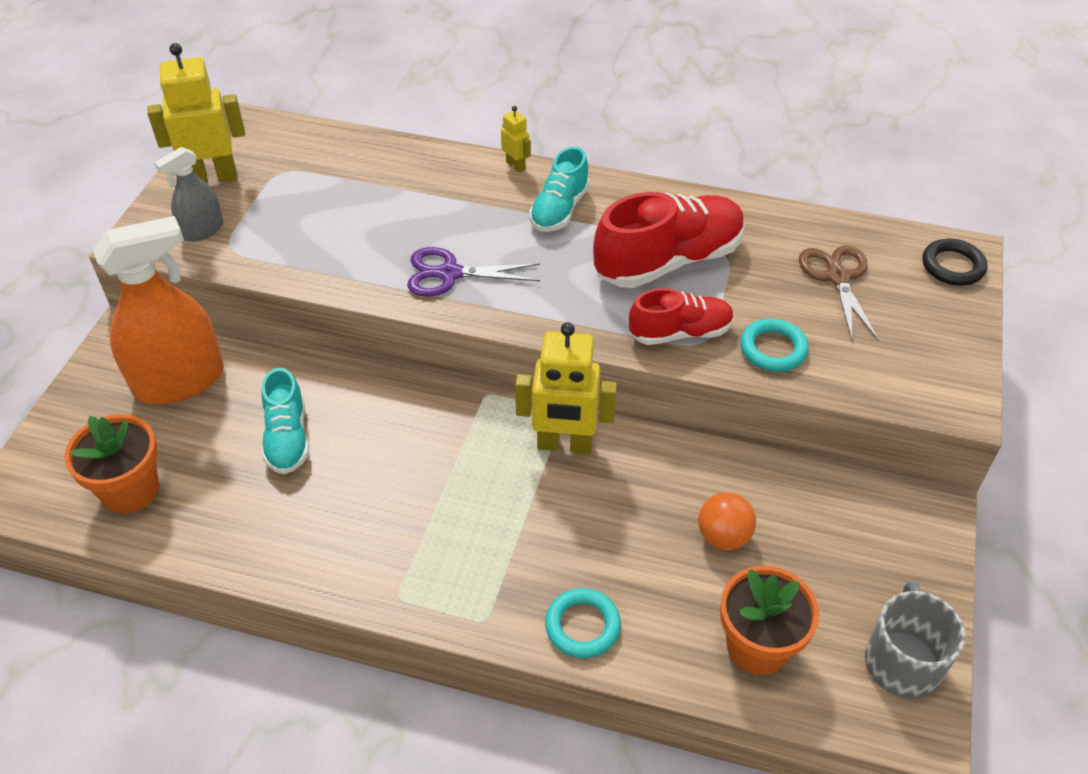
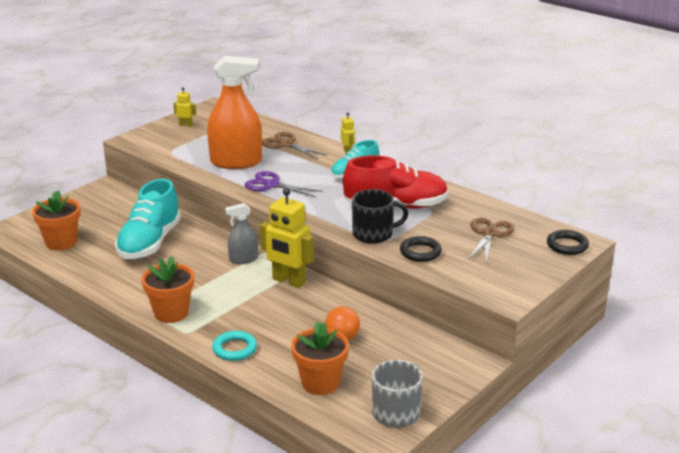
camera: 25 degrees right, 20 degrees down
(179, 381) = (116, 210): orange spray bottle -> orange spray bottle (236, 162)
(202, 230) = (163, 143): grey spray bottle -> grey spray bottle (243, 259)
(213, 177) = (185, 125): yellow robot -> yellow robot, size x0.47
(287, 438) = (149, 243): turquoise shoe -> turquoise shoe, size x1.67
(409, 176) = (286, 144): none -> brown scissors
(429, 585) = (171, 313): none -> orange flower pot
(680, 333) = (374, 234): red shoe -> black mug
(773, 349) = (420, 252): turquoise ring -> black ring

